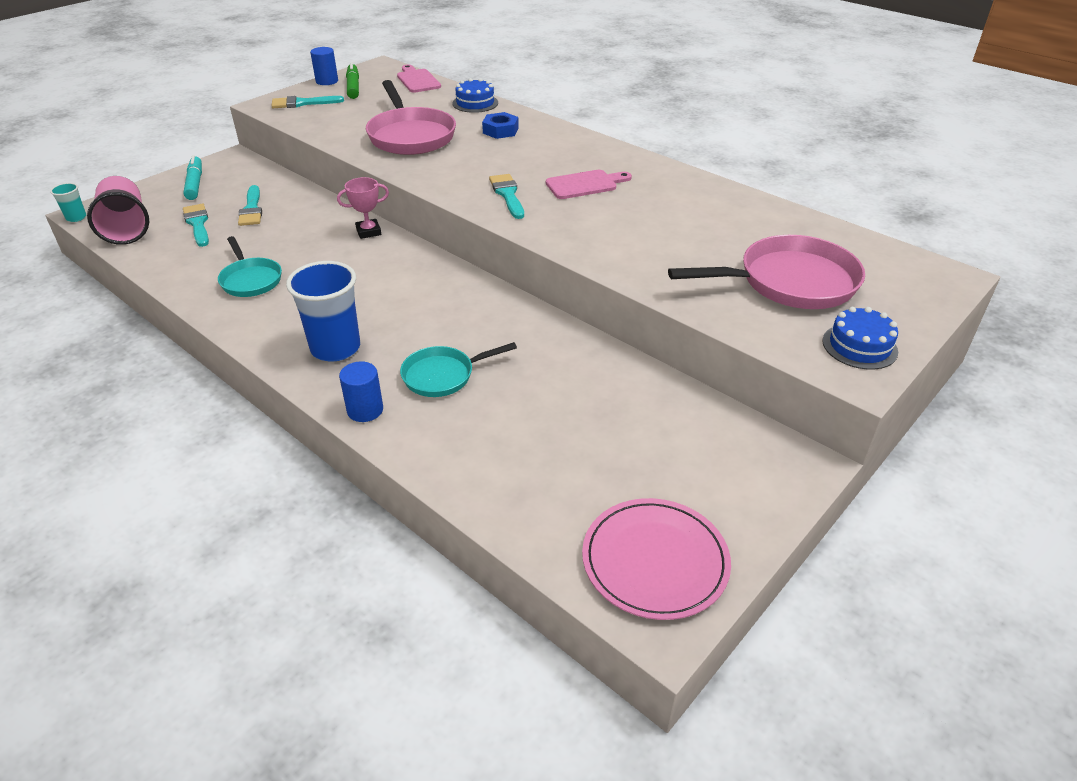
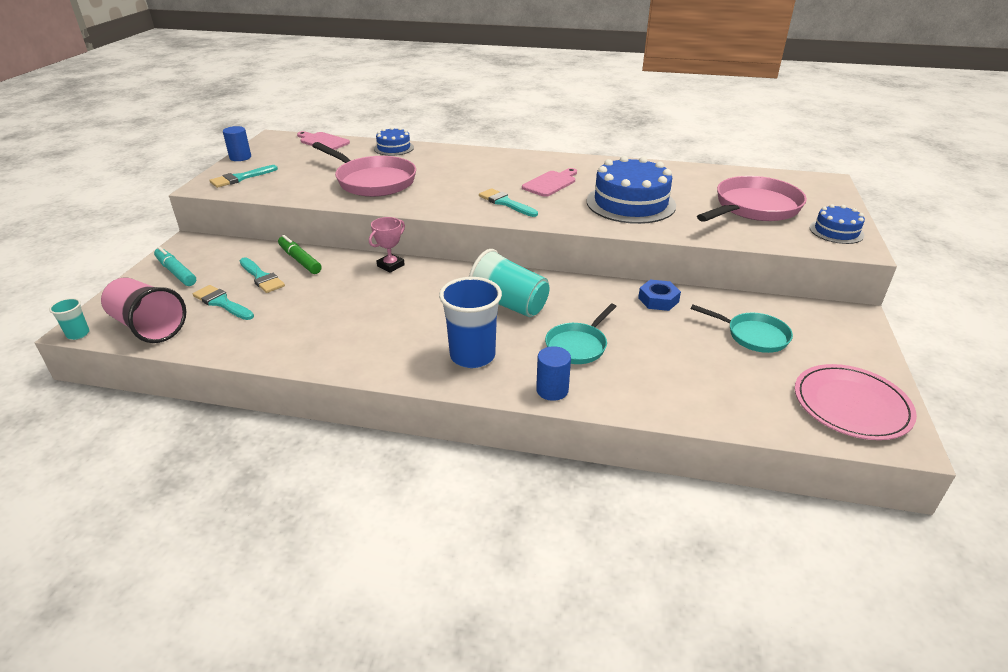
camera: 30 degrees left, 5 degrees down
(250, 280) = (332, 331): turquoise pan -> turquoise pan (753, 336)
(353, 87) = (271, 157): green marker -> green marker (300, 260)
(428, 308) = (508, 304): none -> turquoise cup
(500, 130) = (440, 162): blue nut -> blue nut (658, 300)
(643, 233) = (630, 203): none -> blue cake

